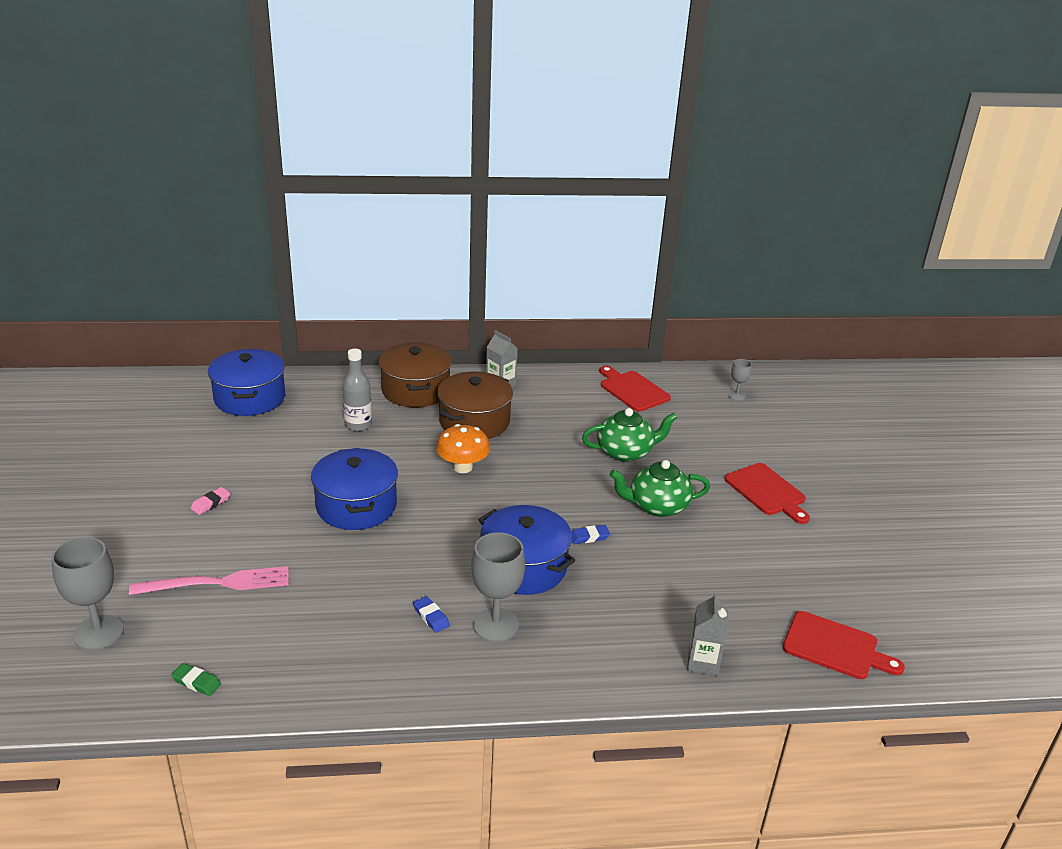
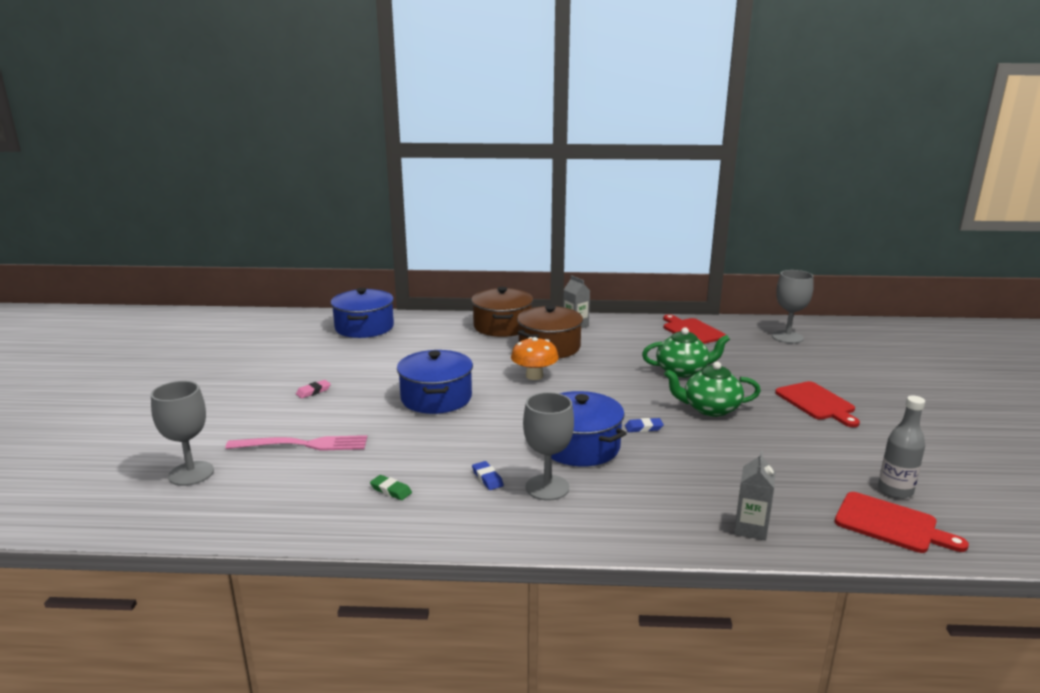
camera: 10 degrees right, 10 degrees down
(196, 682) = (263, 514): green eraser -> green eraser (391, 490)
(358, 425) = (449, 346): grey bottle -> grey bottle (895, 491)
(736, 396) = (787, 337): grey goblet -> grey goblet, size x1.94

